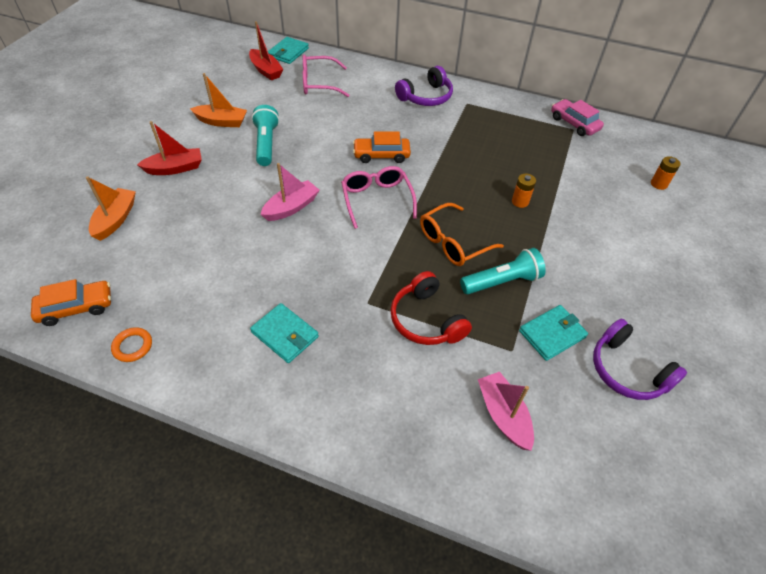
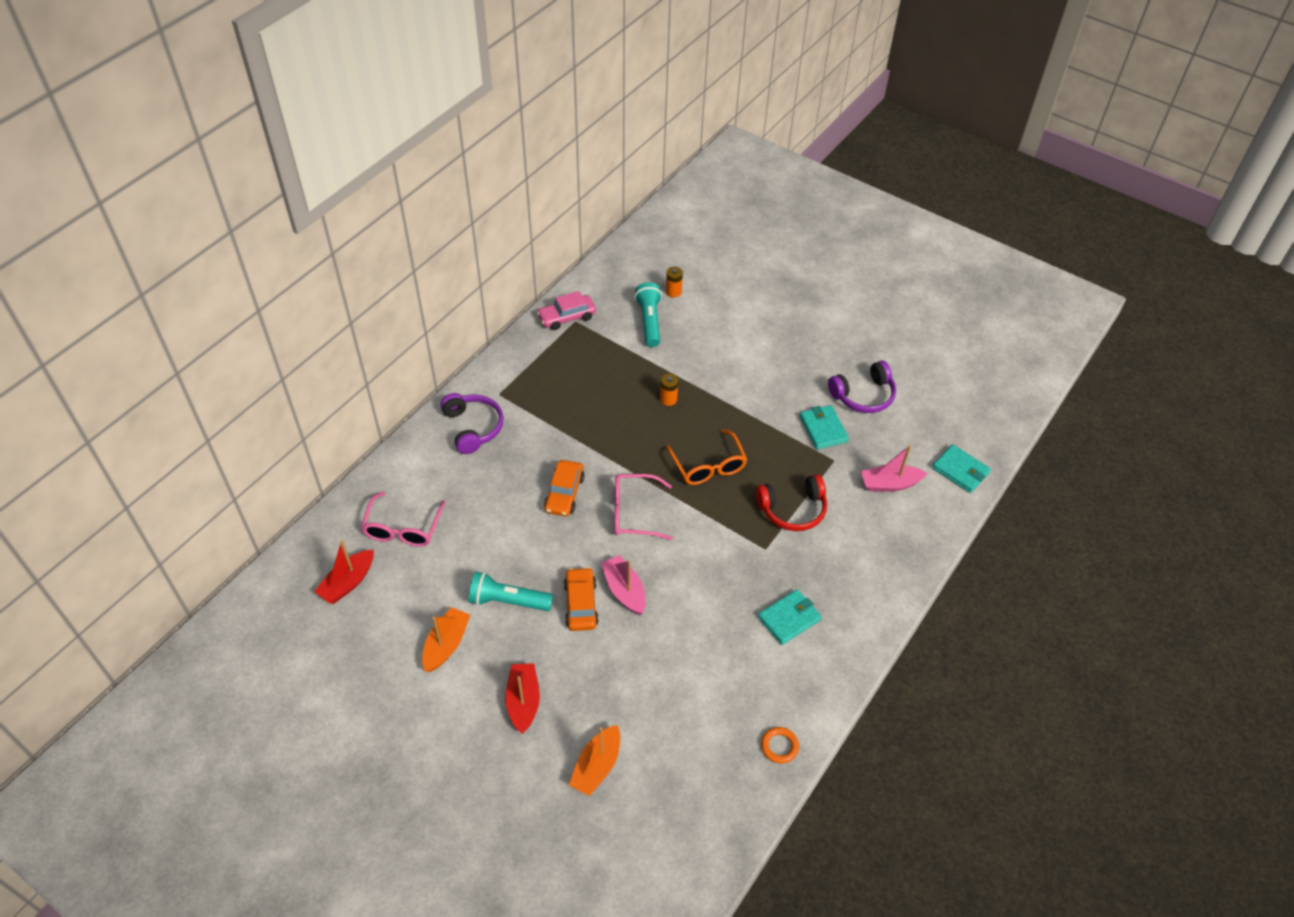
camera: 75 degrees left, 0 degrees up
(76, 308) = (721, 801): orange car -> orange car (581, 604)
(116, 219) = (596, 766): orange boat -> orange boat turned 90 degrees counterclockwise
(266, 70) = (348, 583): red boat -> red boat turned 150 degrees clockwise
(288, 53) = (314, 551): turquoise wallet -> turquoise wallet (960, 470)
(502, 282) = (762, 444): turquoise flashlight -> turquoise flashlight (649, 321)

